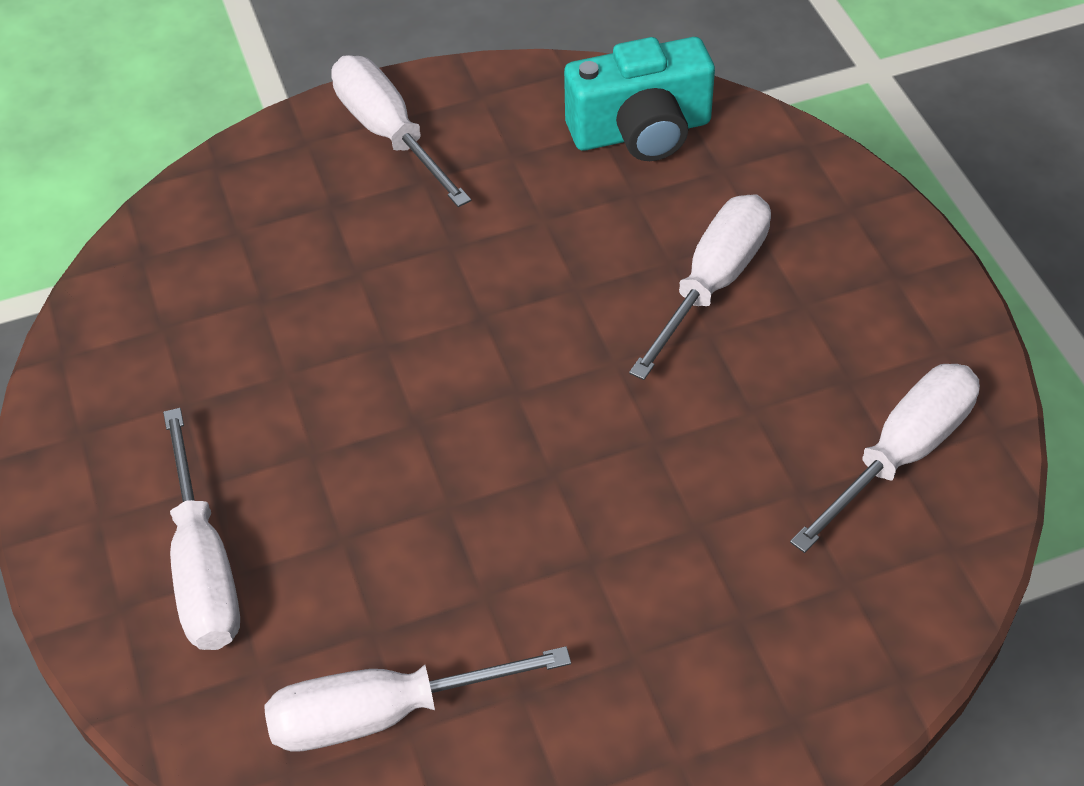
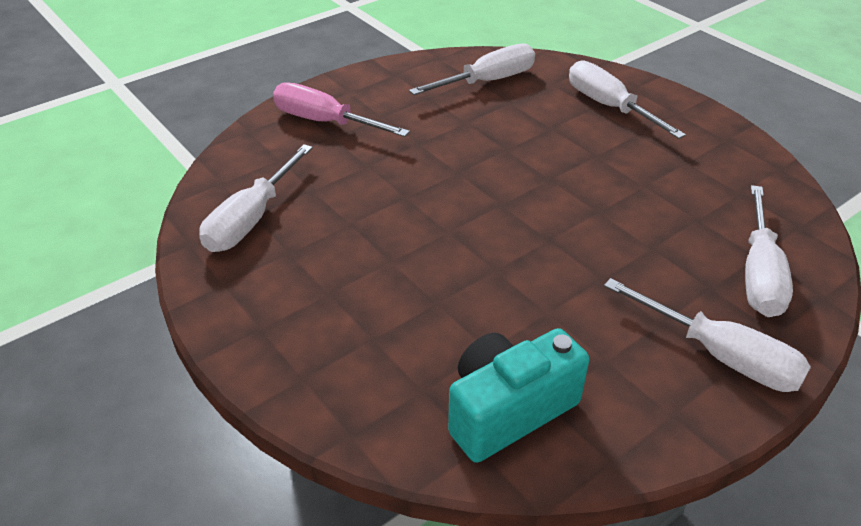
camera: 160 degrees right, 10 degrees down
(712, 284) = (400, 292): white screwdriver -> white screwdriver (759, 273)
(749, 666) = (325, 122): none -> pink screwdriver

